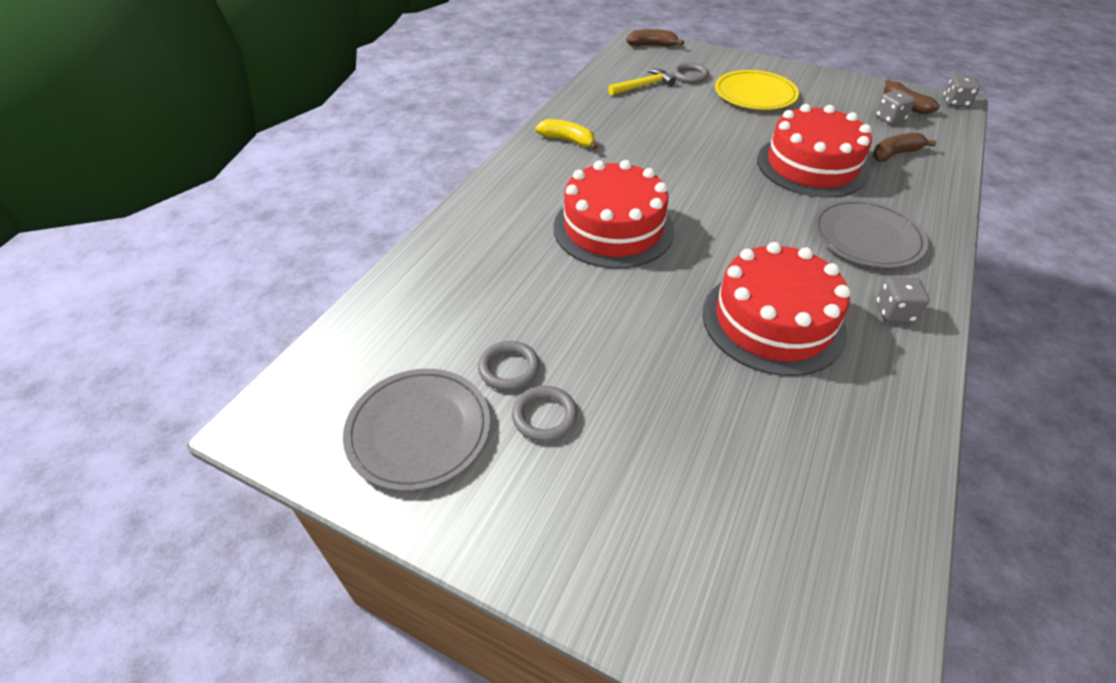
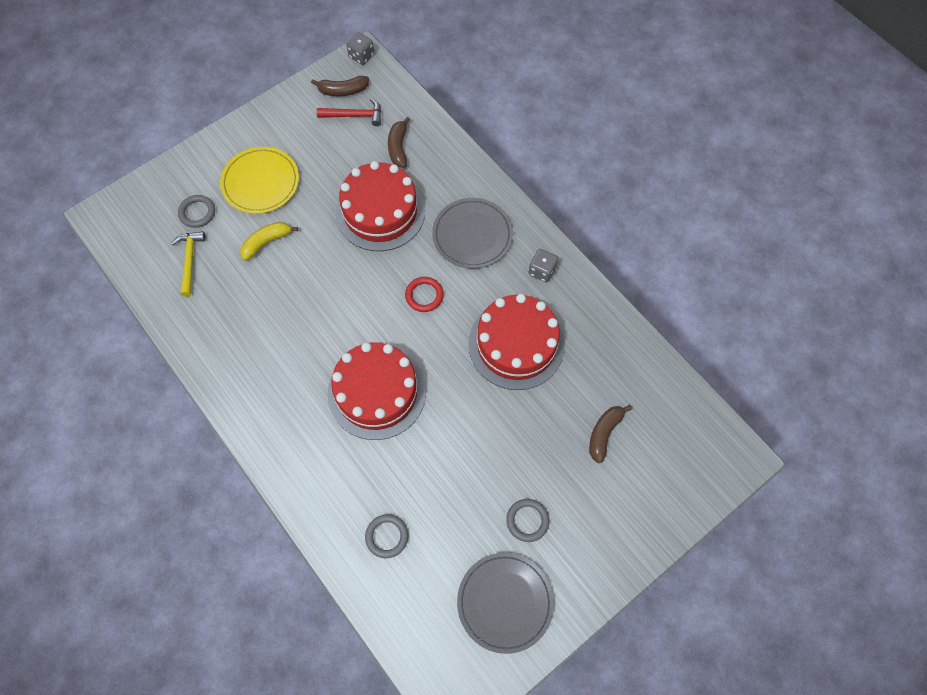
camera: 65 degrees left, 20 degrees up
(509, 368) = (479, 526): grey ring -> grey ring (387, 536)
(568, 140) = (240, 368): yellow banana -> yellow banana (266, 242)
(652, 45) = (119, 210): brown banana -> brown banana (604, 433)
(754, 225) = (424, 295): none -> red ring
(889, 119) = (354, 115): grey dice -> red hammer

